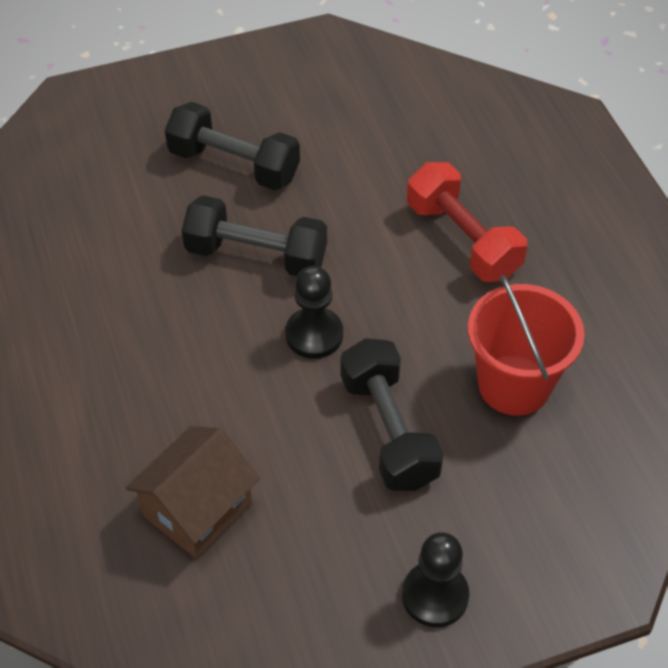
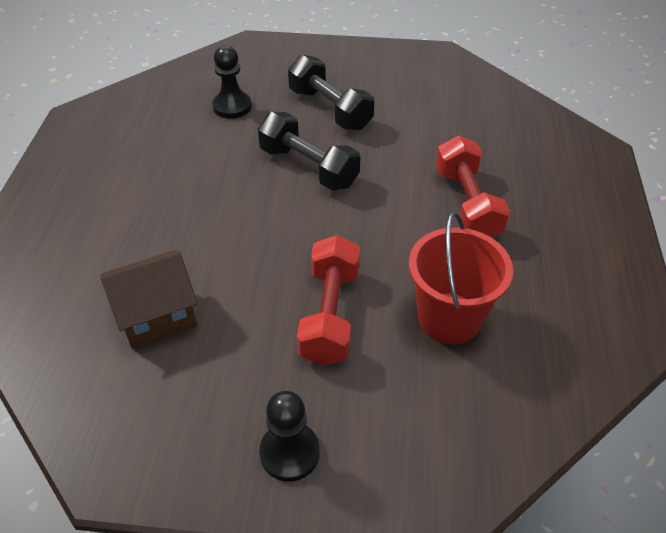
camera: 25 degrees right, 5 degrees down
(314, 335) = (316, 230): black pawn -> black pawn (232, 106)
(389, 430) = (330, 314): black dumbbell -> red dumbbell

